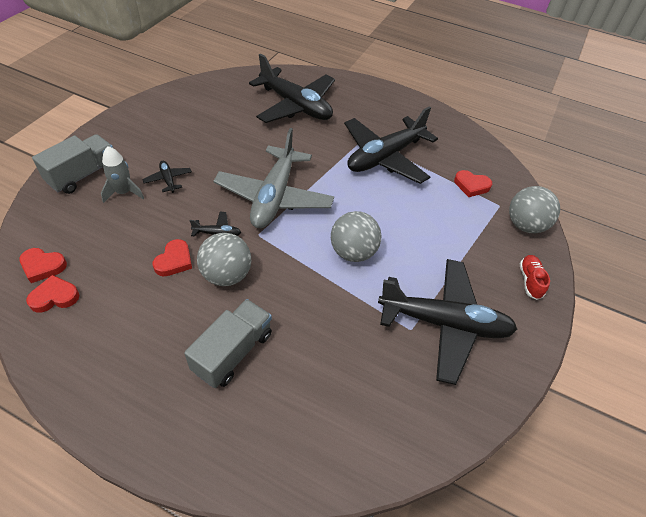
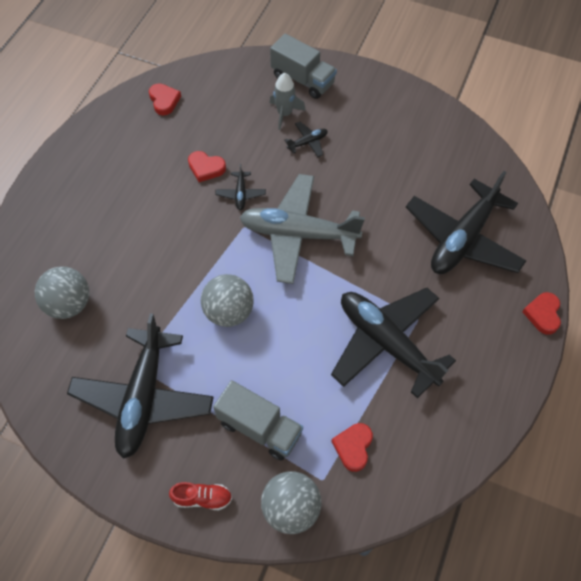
camera: 90 degrees right, 10 degrees up
(43, 266) = (193, 85): red heart -> red heart (543, 314)
(226, 275) = (192, 209): grey ball -> grey ball (69, 304)
(233, 352) = (113, 226): grey truck -> grey truck (259, 428)

